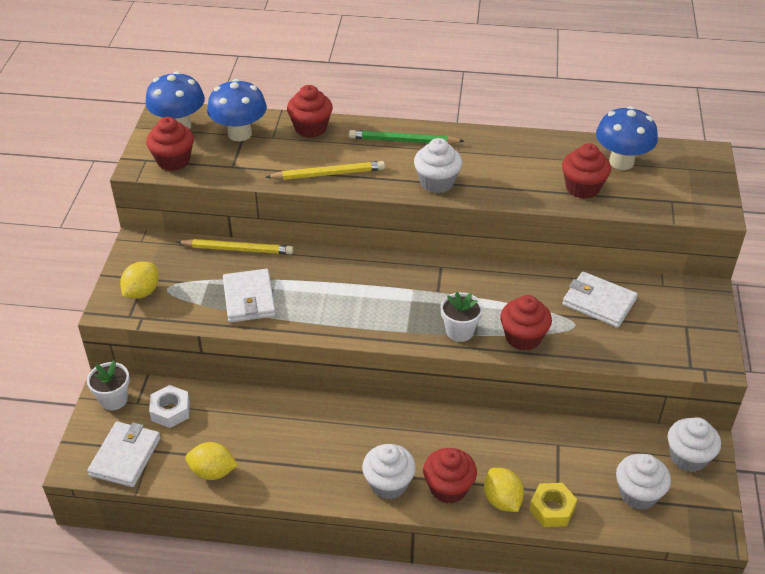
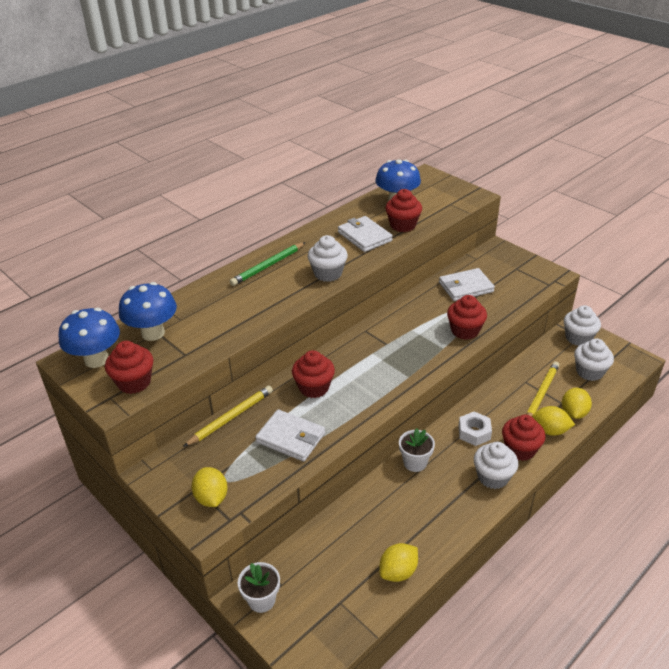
camera: 50 degrees left, 5 degrees down
(125, 456) = (331, 624): white wallet -> white wallet (364, 236)
(170, 411) = (311, 566): white nut -> white nut (474, 432)
(311, 128) = (196, 297): red cupcake -> red cupcake (314, 387)
(328, 174) = (257, 313): yellow pencil -> yellow pencil (541, 393)
(459, 331) = (432, 353): white flower pot -> white flower pot (415, 462)
(552, 509) = (573, 413): yellow nut -> yellow lemon

